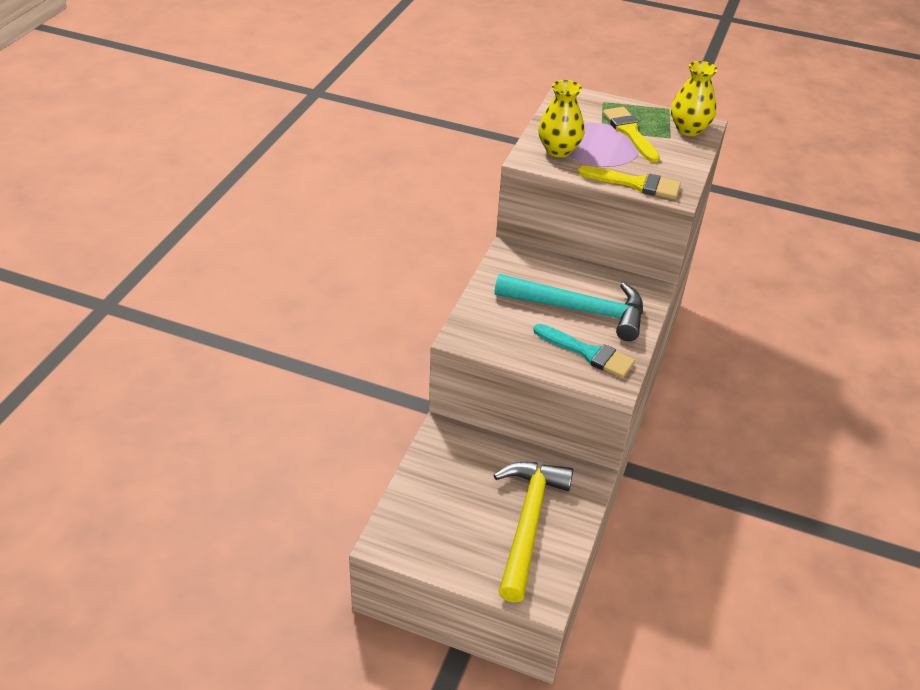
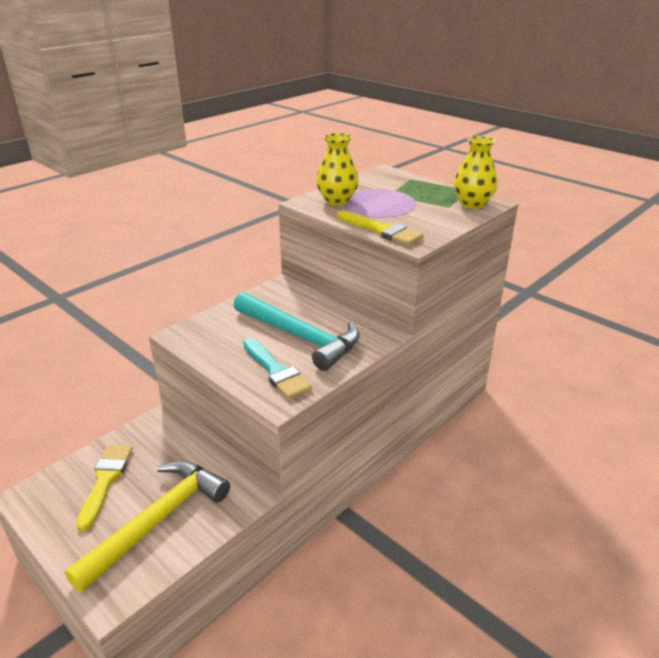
camera: 25 degrees right, 10 degrees down
(630, 132) = (414, 199): yellow brush -> yellow brush (105, 480)

